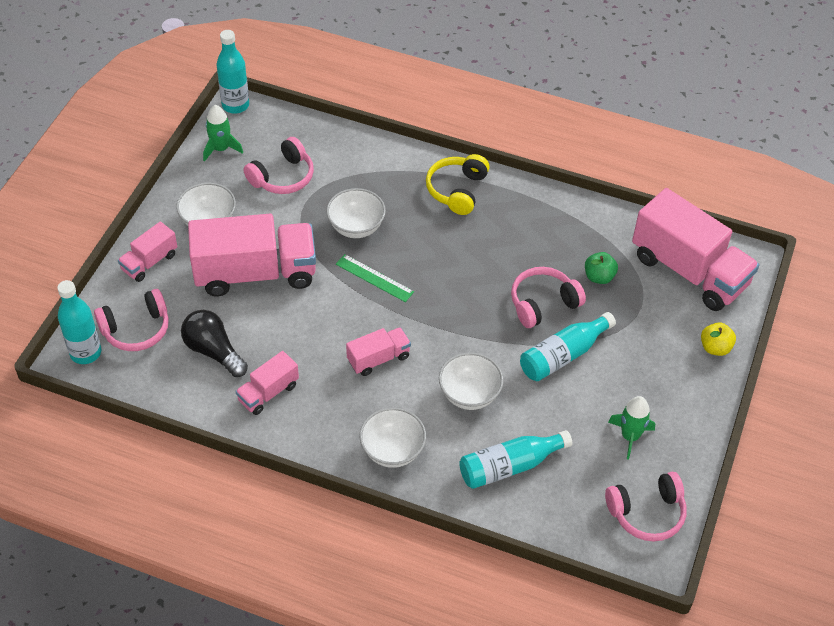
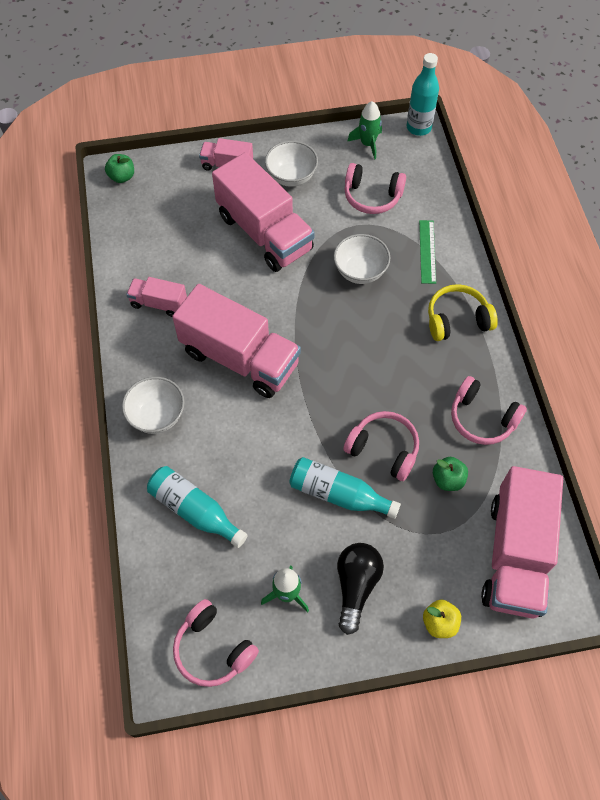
camera: 60 degrees right, 10 degrees up
(85, 353) = (122, 177): turquoise bottle -> green apple
(136, 329) = (162, 193): pink headphones -> pink headphones (482, 418)
(213, 351) = (174, 248): black light bulb -> black light bulb (356, 586)
(374, 278) = (318, 311): green ruler -> green ruler (427, 251)
(378, 359) = (240, 358): pink truck -> pink truck, size x2.06
(469, 395) = (247, 442): white bowl -> none

